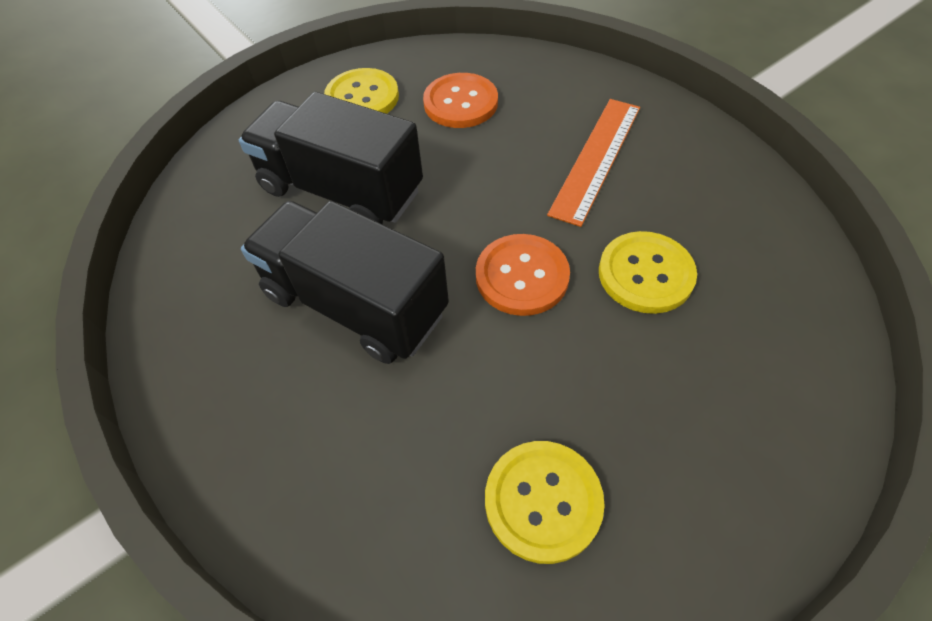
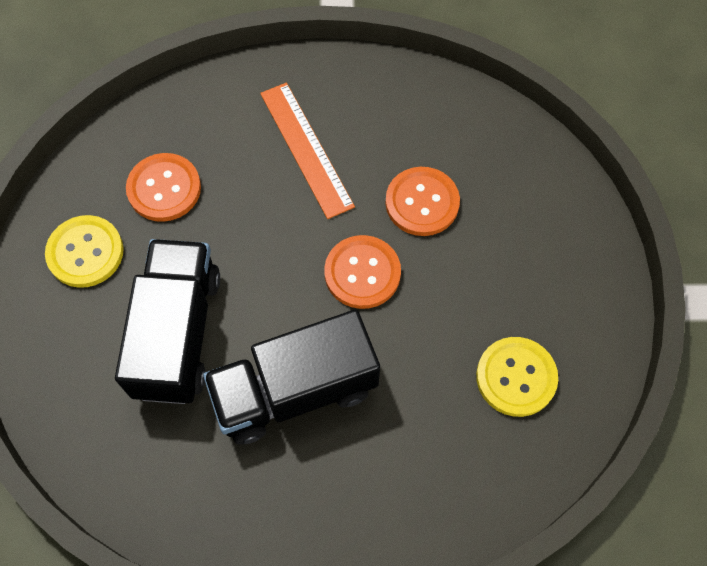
camera: 55 degrees left, 10 degrees up
(341, 190) = (178, 333): black truck -> black truck turned 120 degrees clockwise
(645, 274) = (422, 202): yellow button -> orange button

